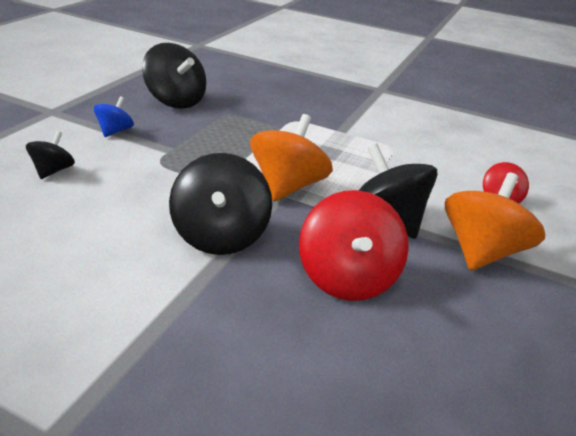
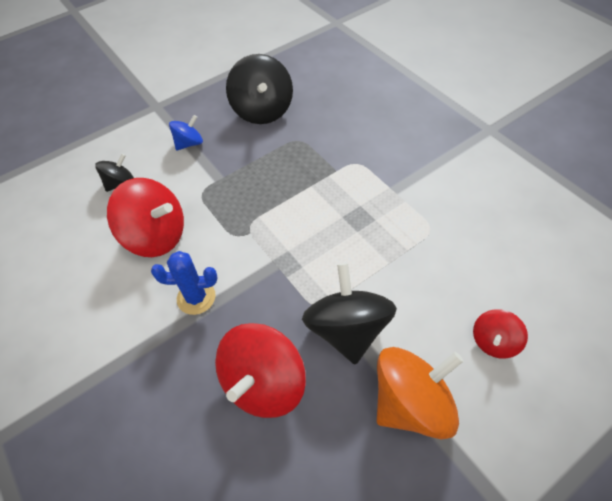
camera: 35 degrees right, 20 degrees up
(134, 201) = (156, 236): none -> red spinning top
(221, 235) = (196, 297): black spinning top -> blue cactus
(288, 186) = (288, 255): orange spinning top -> none

